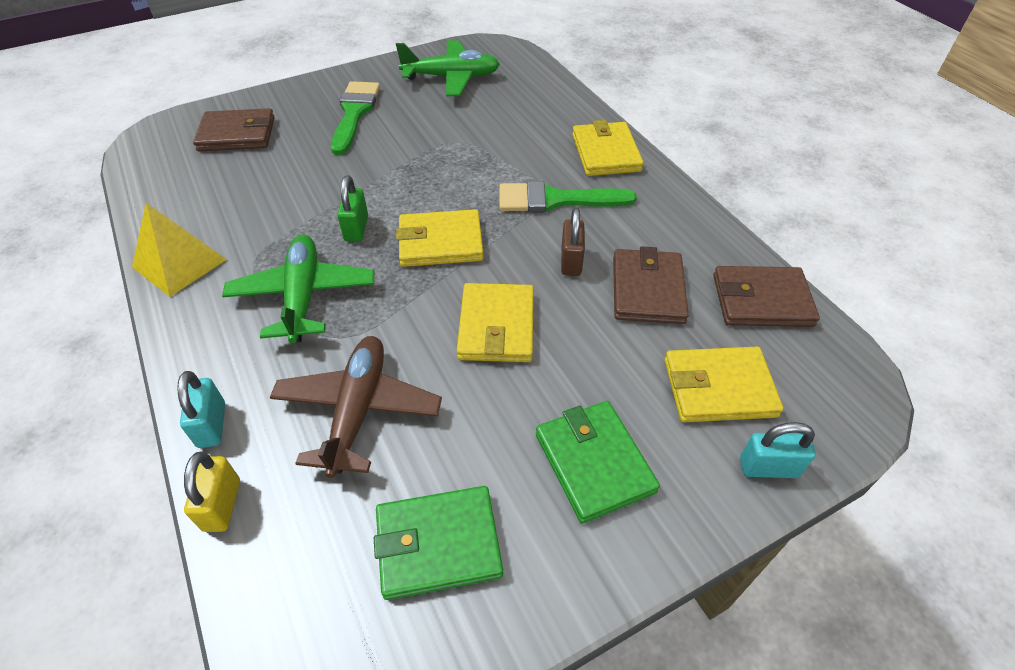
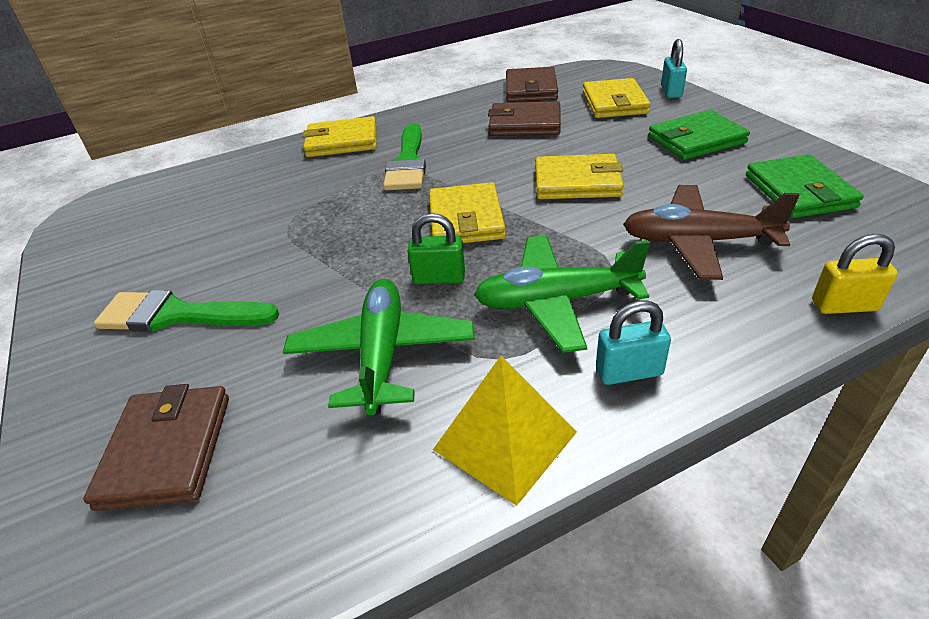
camera: 85 degrees left, 10 degrees down
(212, 425) = (762, 335): turquoise padlock -> turquoise padlock (629, 372)
(451, 77) = (139, 239): green plane -> green plane (382, 354)
(571, 261) = (493, 153): brown padlock -> none

